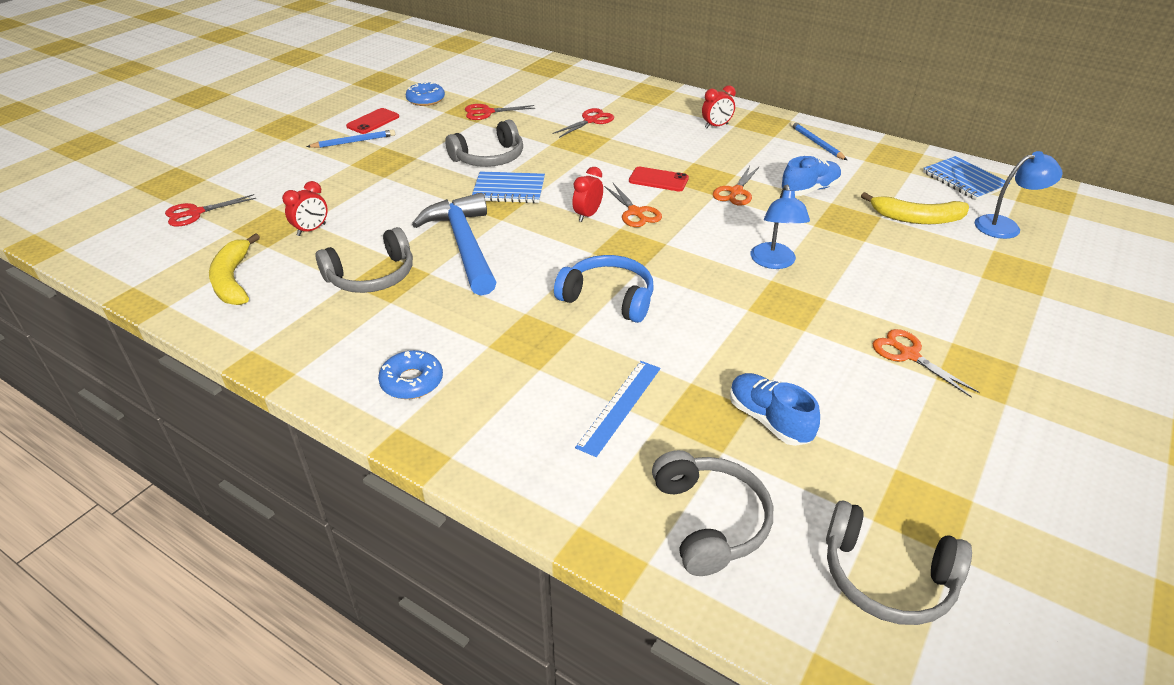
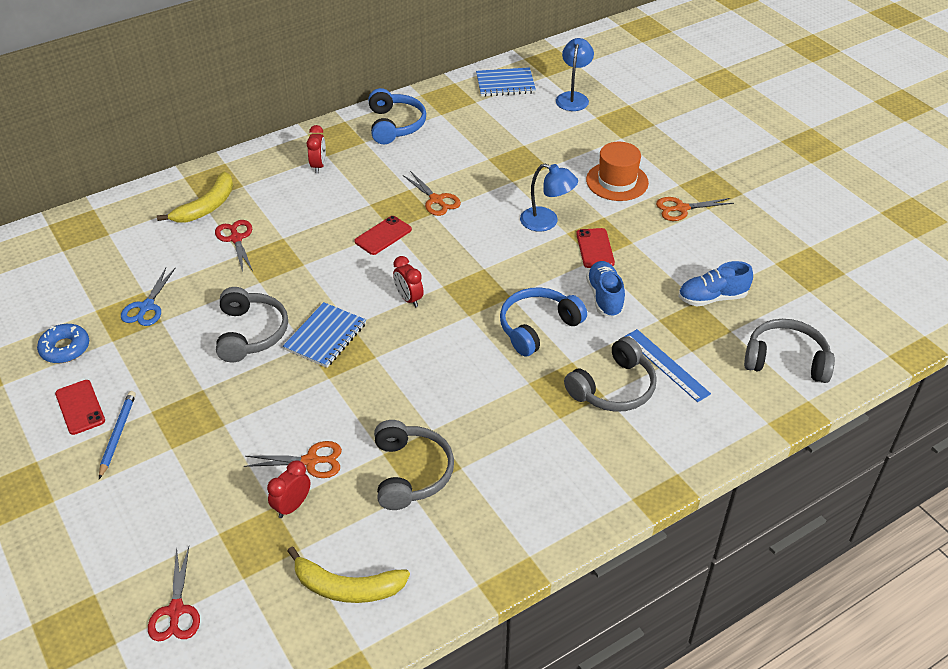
camera: 65 degrees left, 5 degrees up
(311, 230) = (292, 506): red clock -> red clock turned 120 degrees counterclockwise
(412, 381) = (580, 477): blue donut -> none
(464, 245) = (402, 394): blue hammer -> none
(487, 112) = (146, 307): red scissors -> blue scissors
(635, 212) = (426, 268): orange scissors -> orange scissors (311, 461)
(766, 305) = (595, 248): none -> red phone
(809, 190) = (462, 161): blue shoe -> blue shoe (605, 297)
(816, 143) = (395, 125): blue pencil -> blue headphones
(886, 577) = (850, 305): grey headphones -> grey headphones (613, 388)
(898, 292) = (617, 181): none -> orange hat
(916, 218) = (538, 130): yellow banana -> yellow banana (206, 207)

